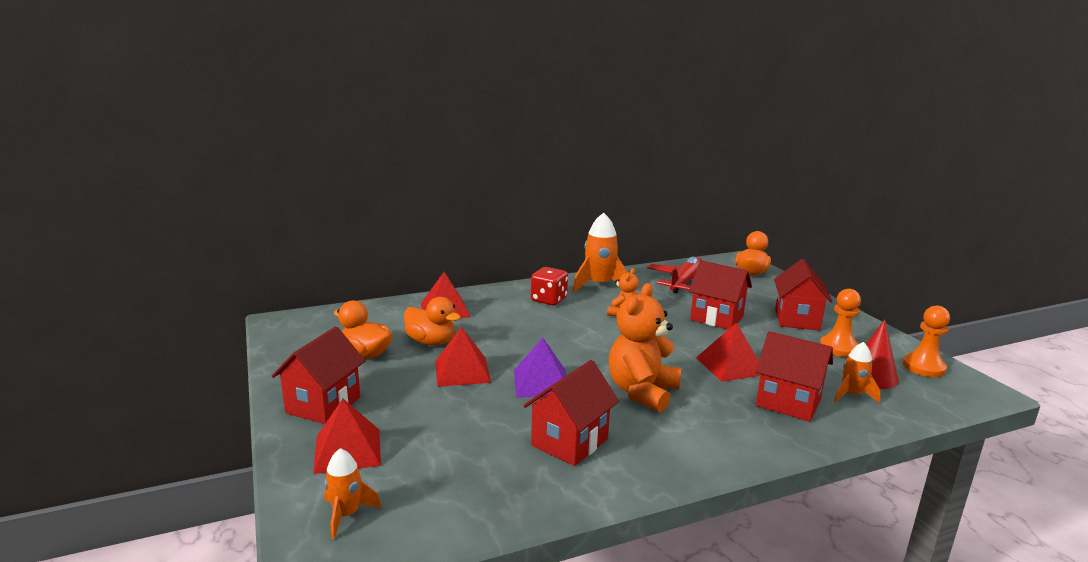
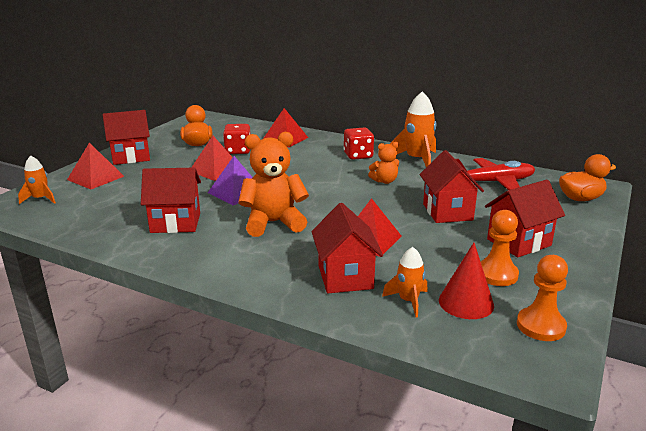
camera: 50 degrees right, 5 degrees up
(431, 342) = (238, 151): orange duck -> red dice

